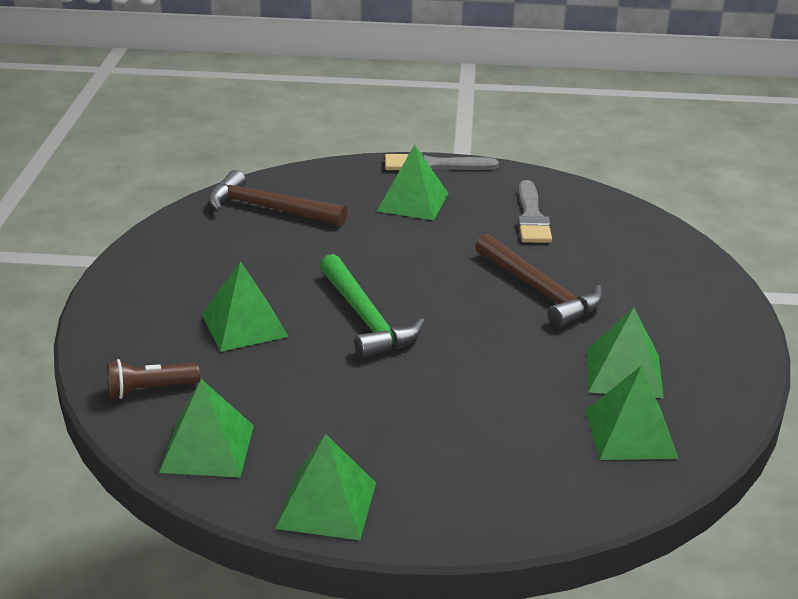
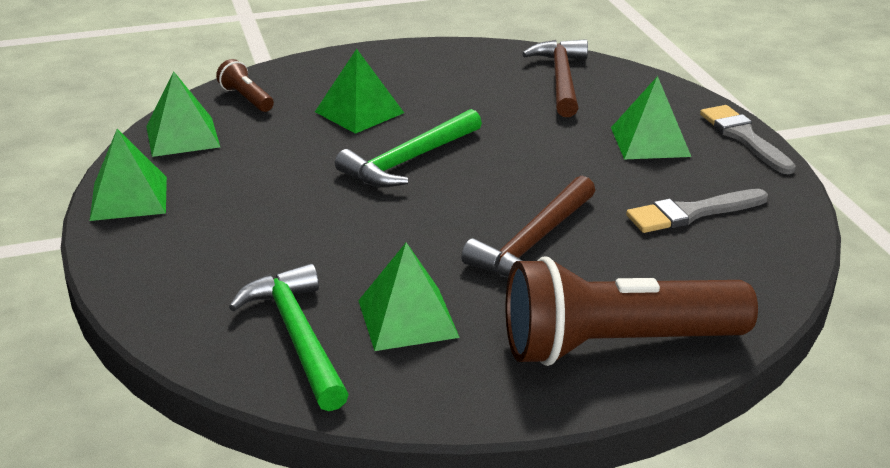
camera: 70 degrees right, 0 degrees up
(630, 433) = (297, 336): green pyramid -> green hammer
(689, 293) = (615, 345): none -> brown flashlight

